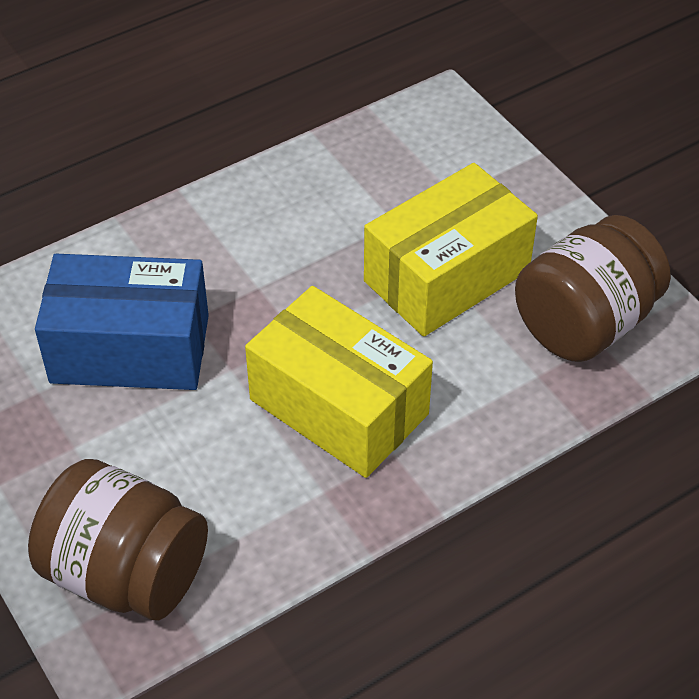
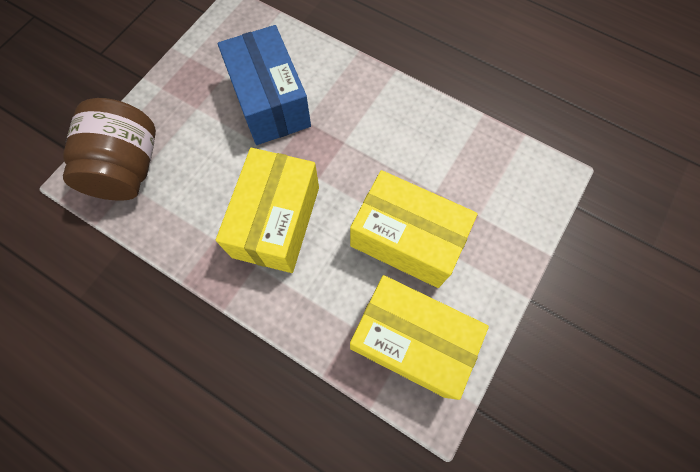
camera: 65 degrees right, 20 degrees up
(584, 323) = (410, 341): brown jar -> yellow box

